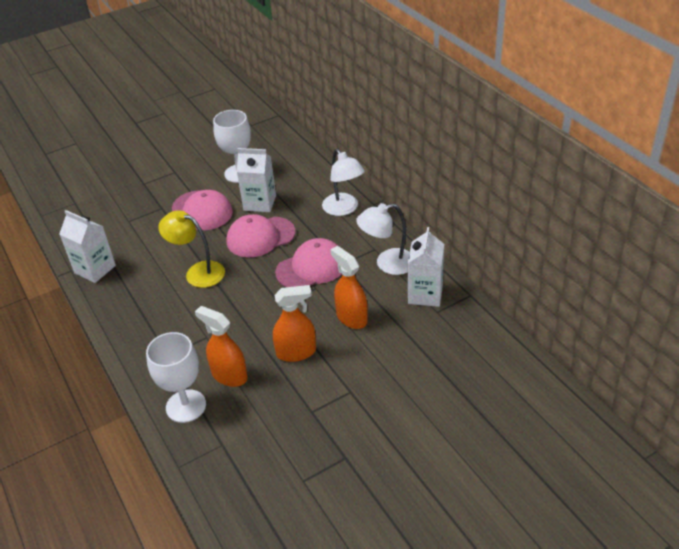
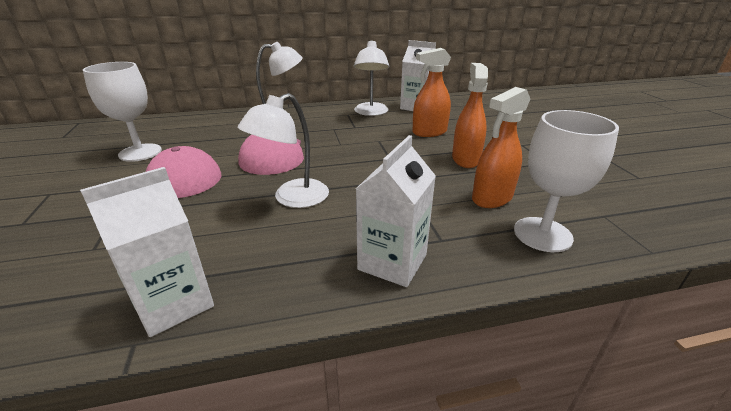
camera: 75 degrees left, 10 degrees down
(198, 272) = (292, 198): yellow lamp -> white lamp
(260, 203) = (213, 148): white carton -> white carton (392, 262)
(311, 268) = (348, 138): pink cap -> none

